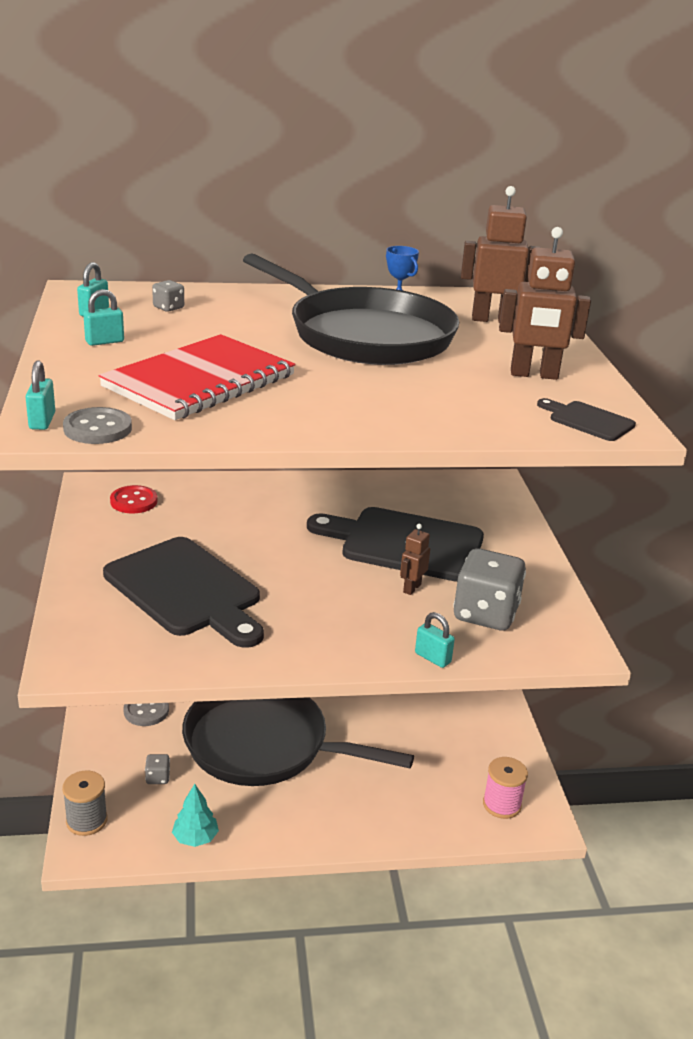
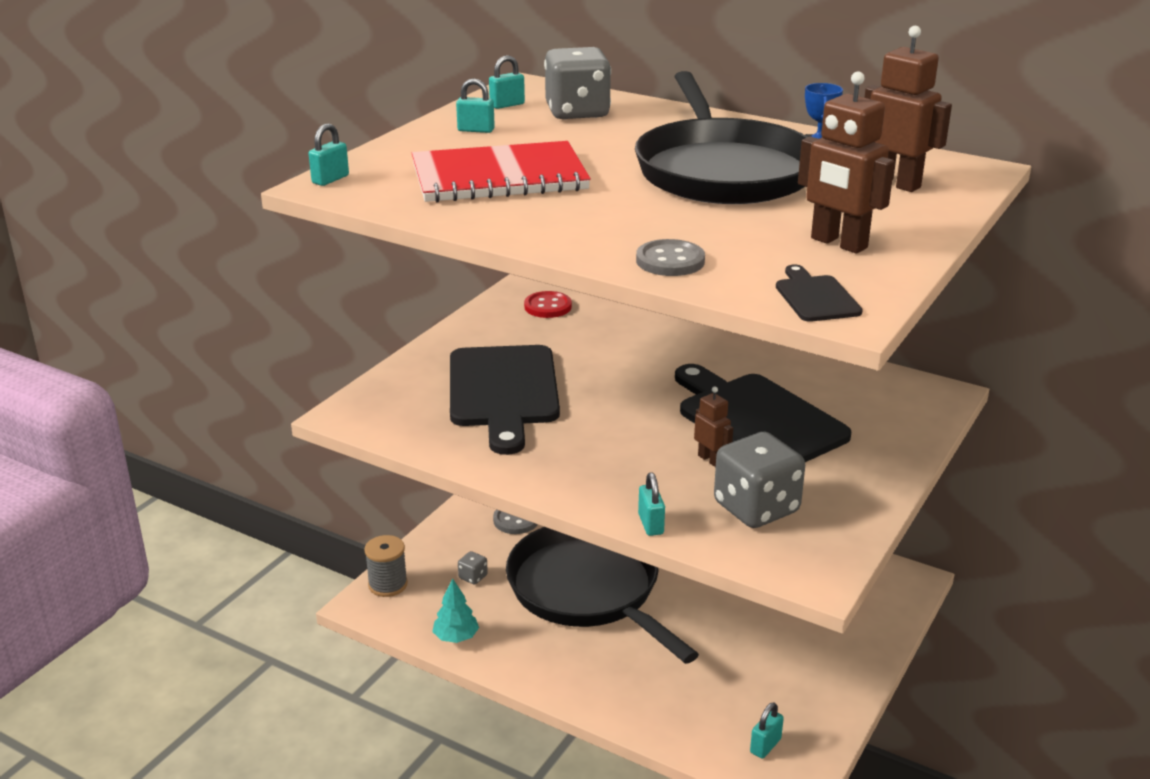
camera: 40 degrees right, 0 degrees up
(97, 428) = (360, 194): grey button -> grey button (670, 261)
(168, 308) = (577, 112): grey dice -> grey dice, size x2.35
(411, 588) = (710, 460): brown robot -> brown robot turned 75 degrees clockwise
(501, 804) = (765, 746): pink spool -> turquoise padlock

